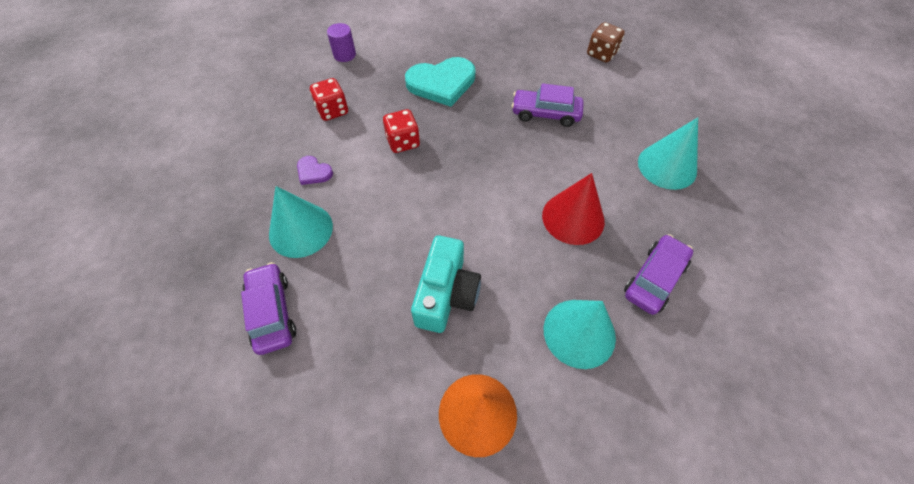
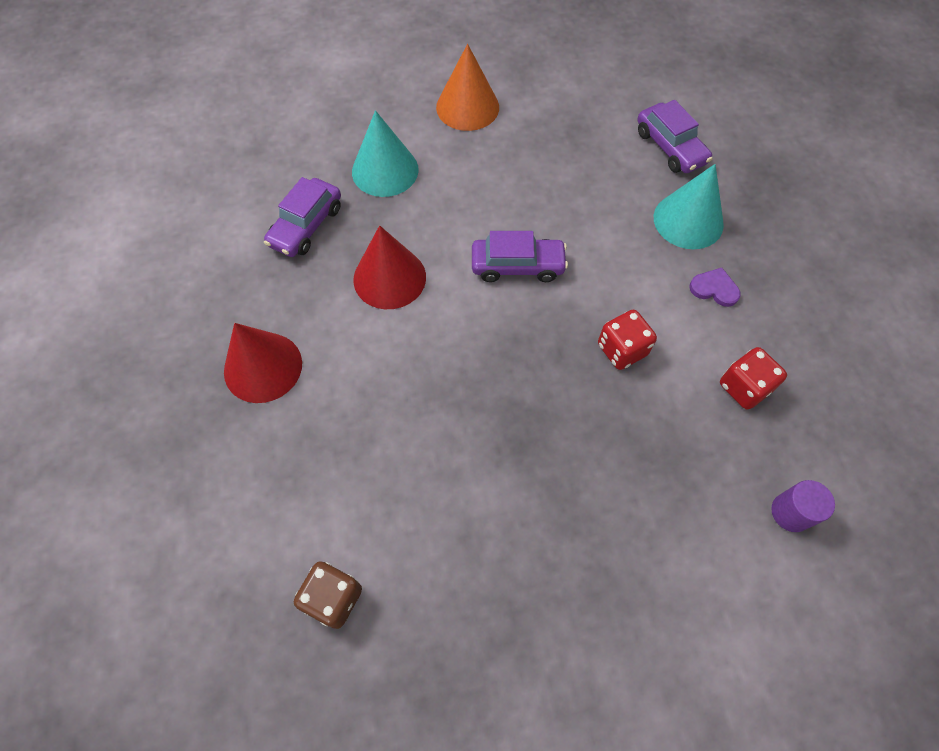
camera: 170 degrees right, 5 degrees up
(441, 83) = (602, 471): turquoise heart -> none
(446, 294) = (514, 183): turquoise camera -> none
(545, 114) = (429, 433): purple car -> purple car (517, 265)
(667, 166) = (263, 367): turquoise cone -> red cone

